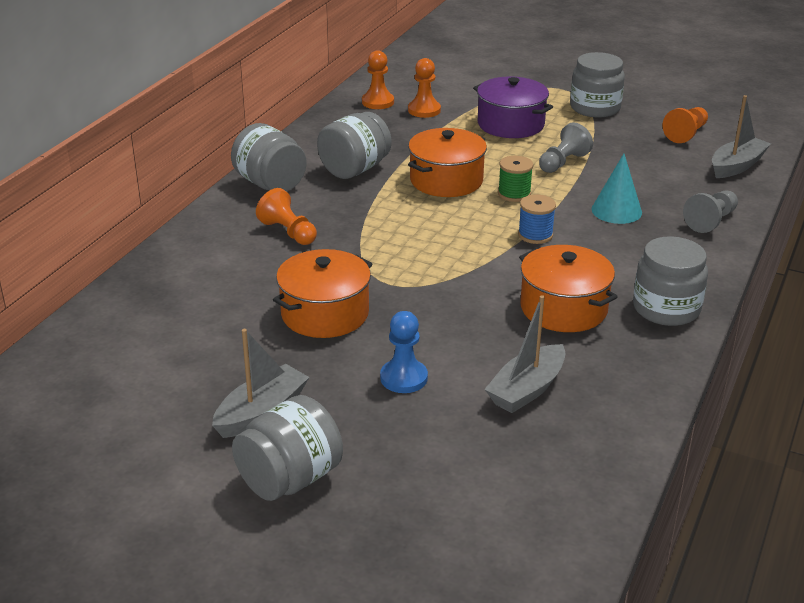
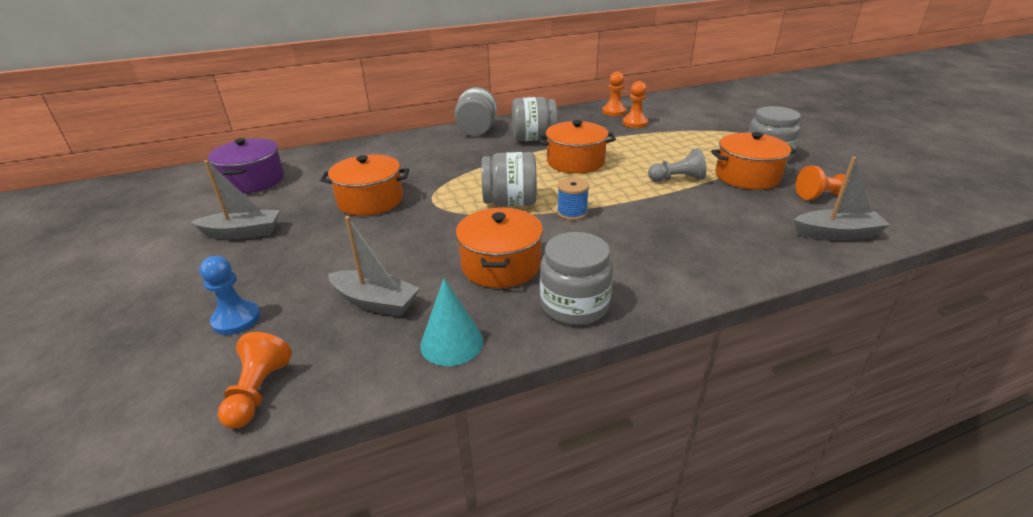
camera: 45 degrees right, 0 degrees up
(288, 232) = (438, 155): orange pawn -> orange pawn (258, 392)
(290, 479) = (178, 273): grey jar -> grey jar (510, 202)
(403, 378) = (332, 254): blue pawn -> blue pawn (236, 319)
(510, 124) = (680, 146): purple pot -> purple pot (253, 181)
(514, 194) = (605, 184): green spool -> none
(527, 389) = (375, 302): grey boat -> grey boat turned 150 degrees counterclockwise
(610, 137) = (747, 176): none -> orange pot
(616, 211) = (662, 222): turquoise cone -> turquoise cone (451, 343)
(711, 221) = (734, 262): grey pawn -> none

